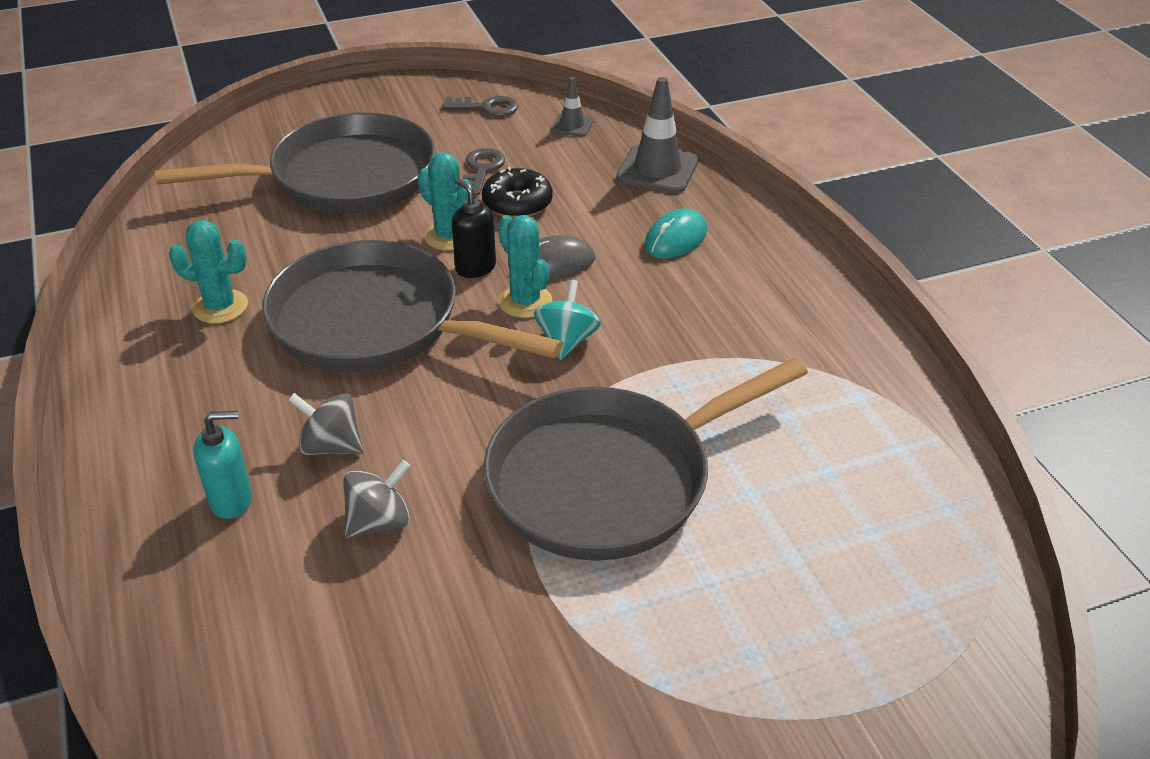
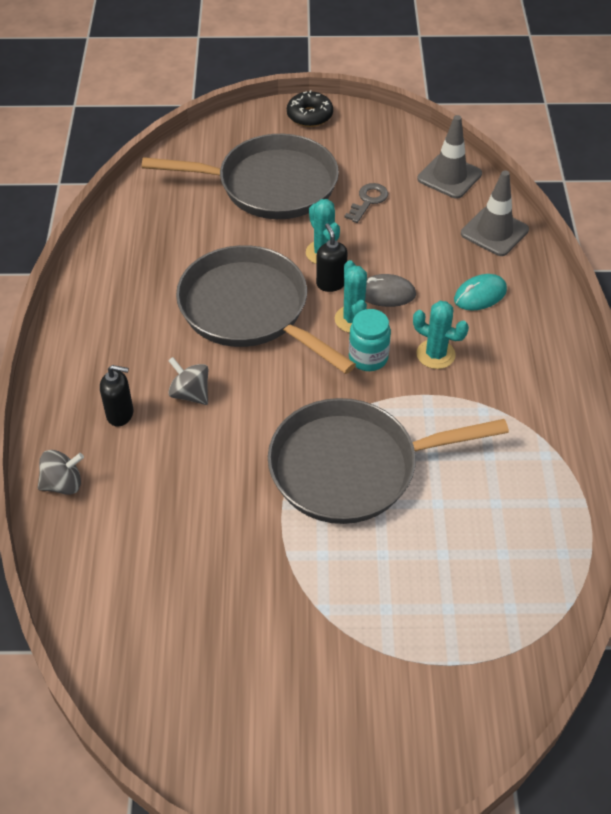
camera: 20 degrees right, 10 degrees up
(220, 307) = (156, 271): turquoise cactus -> turquoise cactus (435, 354)
(232, 500) = (120, 414): turquoise soap dispenser -> black soap dispenser
(379, 521) = (201, 454): grey spinning top -> grey spinning top (63, 484)
(487, 108) = (393, 146): grey key -> none
(517, 203) = (381, 237): black donut -> black donut (309, 116)
(567, 341) = (368, 358): turquoise spinning top -> turquoise jar
(572, 125) = (449, 176): grey traffic cone -> grey traffic cone, size x1.81

